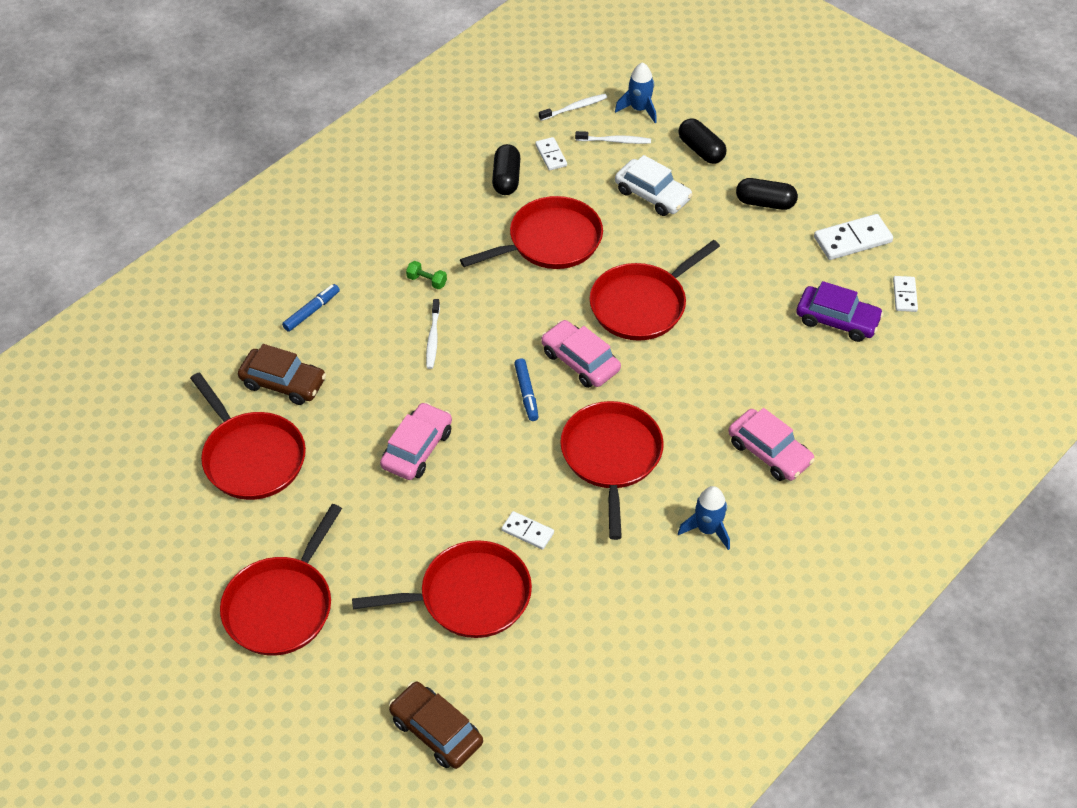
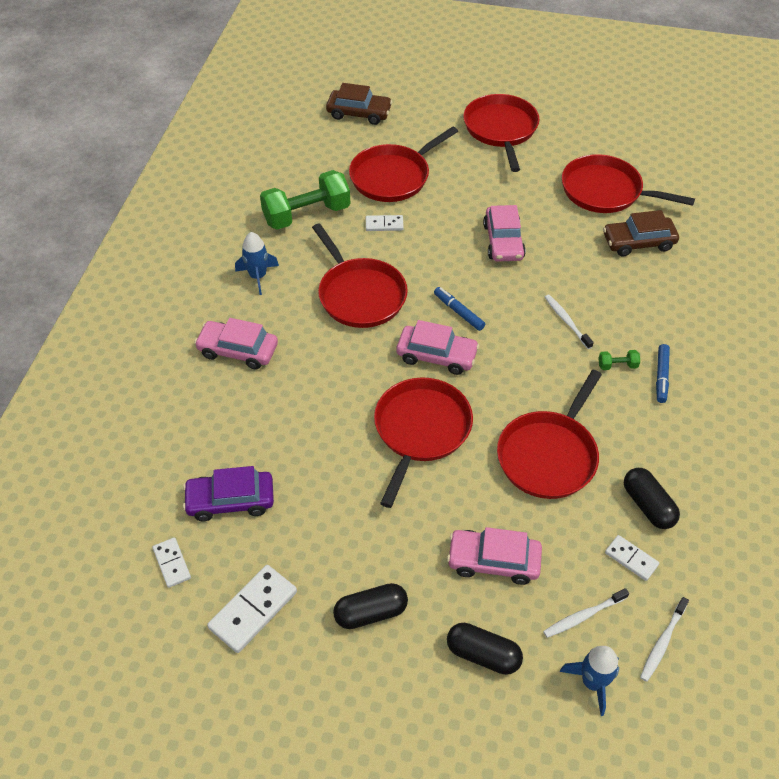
camera: 150 degrees right, 0 degrees up
(312, 311) = (677, 300): blue marker -> blue marker (661, 376)
(607, 589) = (306, 214): none -> green dumbbell
(652, 195) = (493, 561): white car -> pink car

